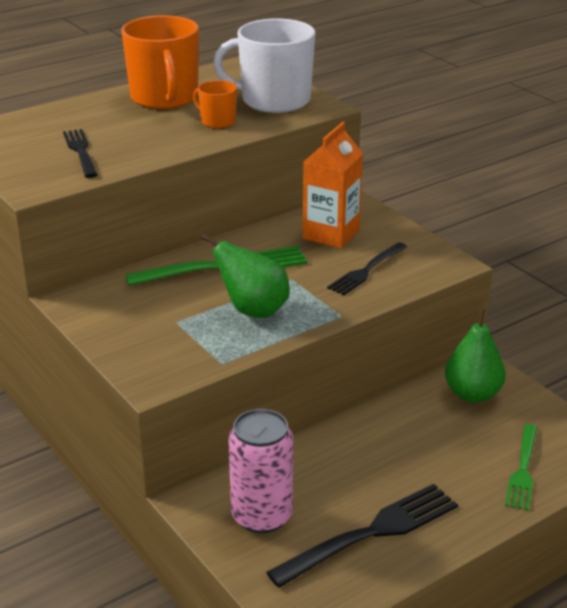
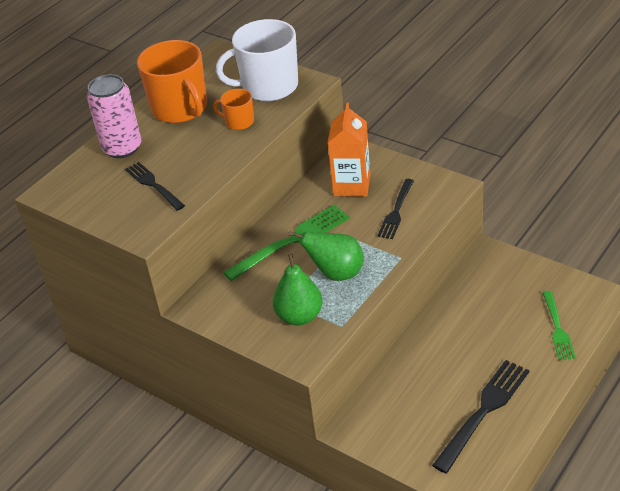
camera: 15 degrees left, 10 degrees up
(262, 516) = (404, 424): pink can -> pink can (122, 148)
(472, 394) = (495, 278): green pear -> green pear (299, 316)

